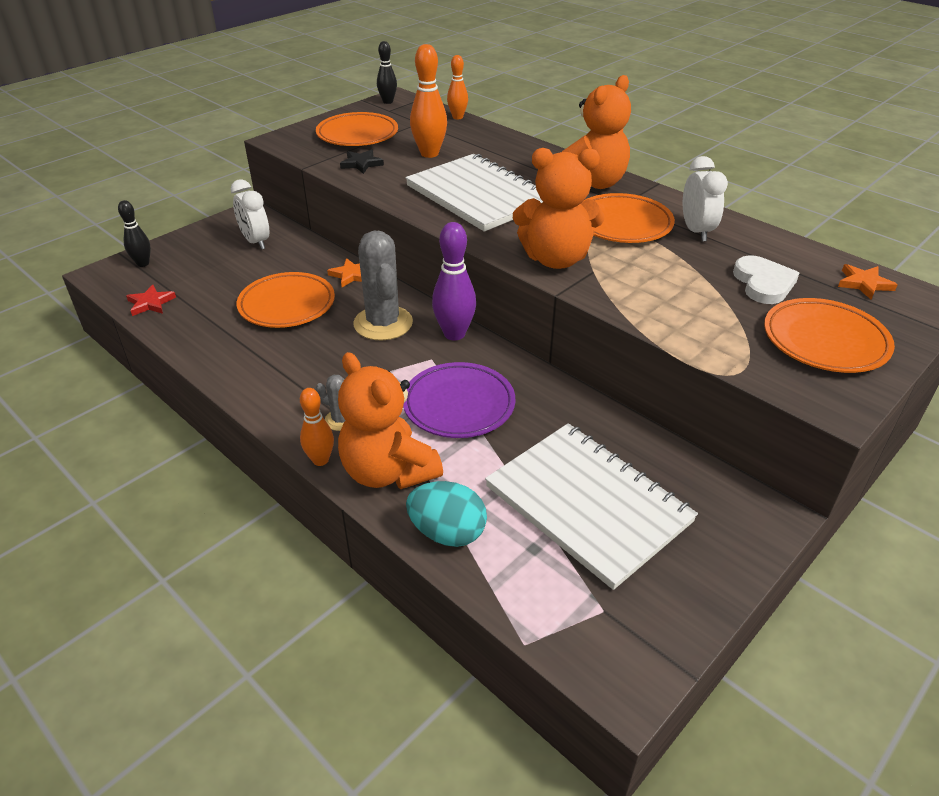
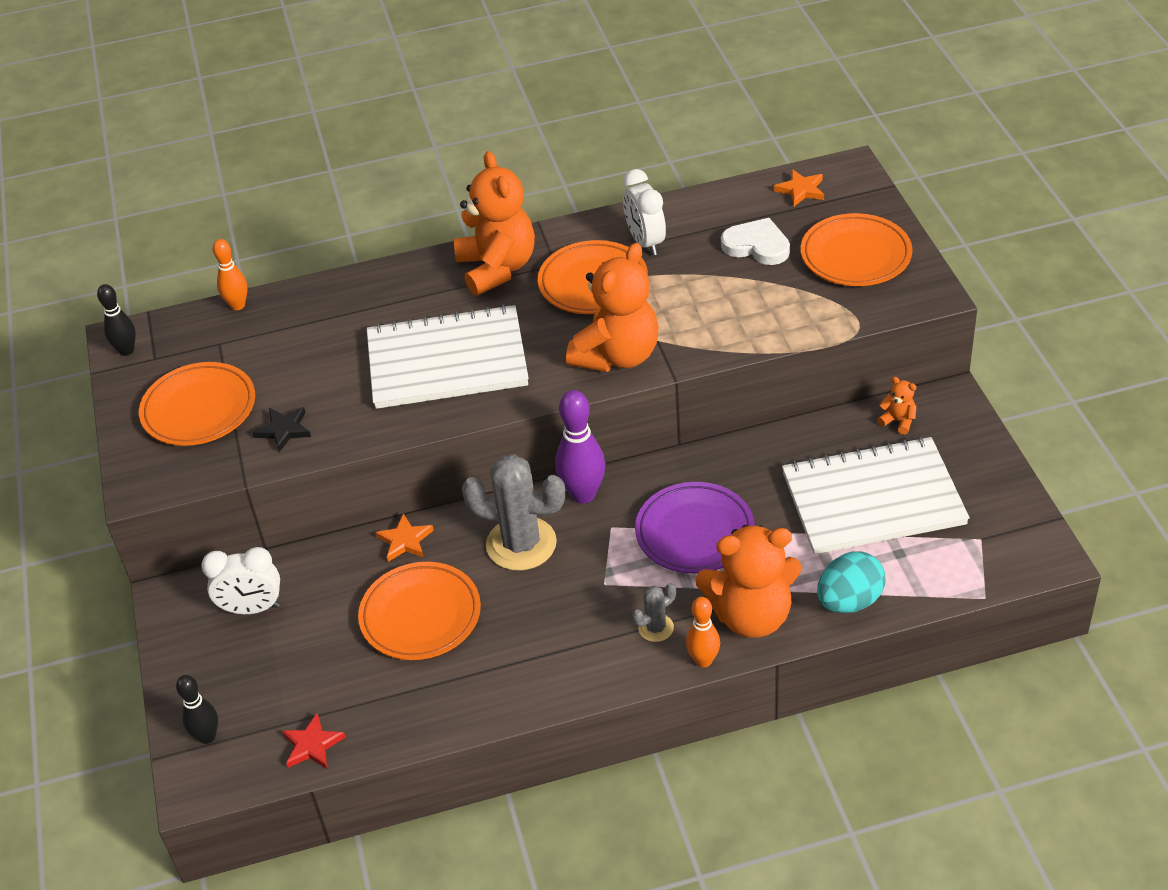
camera: 55 degrees left, 5 degrees up
(429, 154) = (312, 364): orange bowling pin -> none
(696, 231) = (645, 242): white clock -> white clock turned 135 degrees counterclockwise
(703, 487) = (898, 421): none -> orange teddy bear

